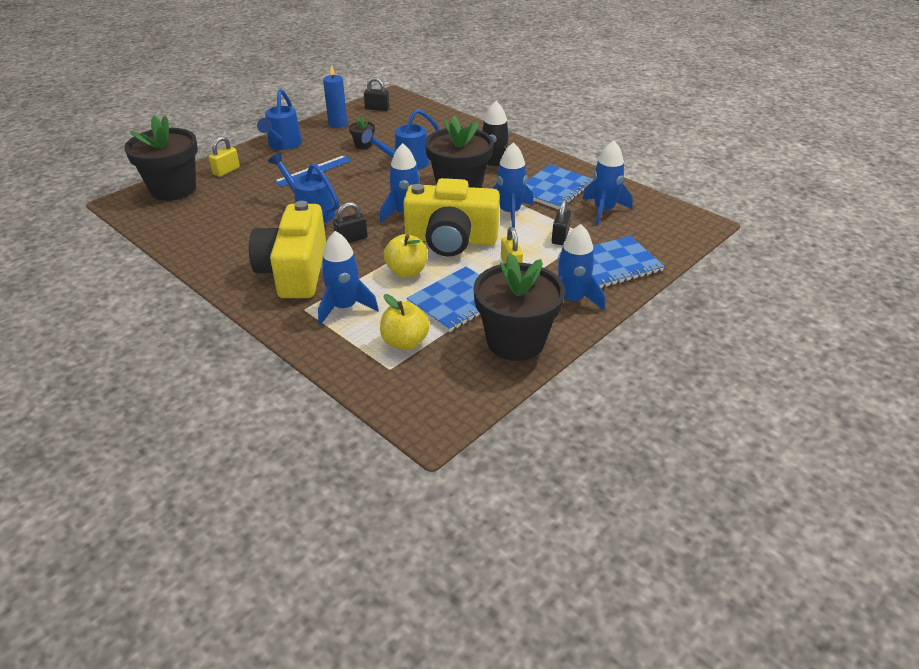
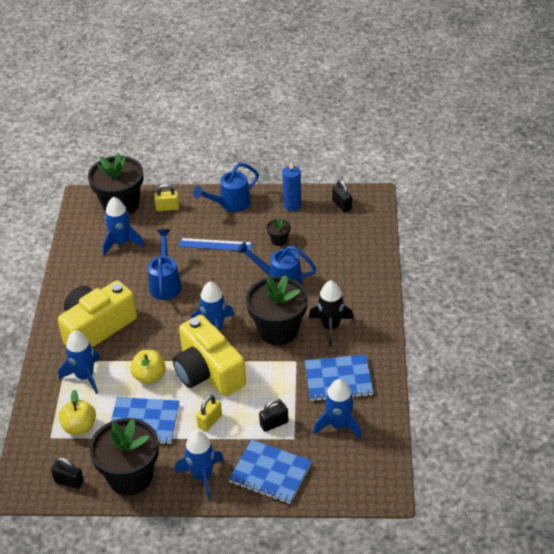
camera: 50 degrees right, 5 degrees up
(351, 239) = (156, 325): black padlock -> black padlock (69, 481)
(509, 213) = (276, 377): blue rocket -> blue rocket (121, 243)

